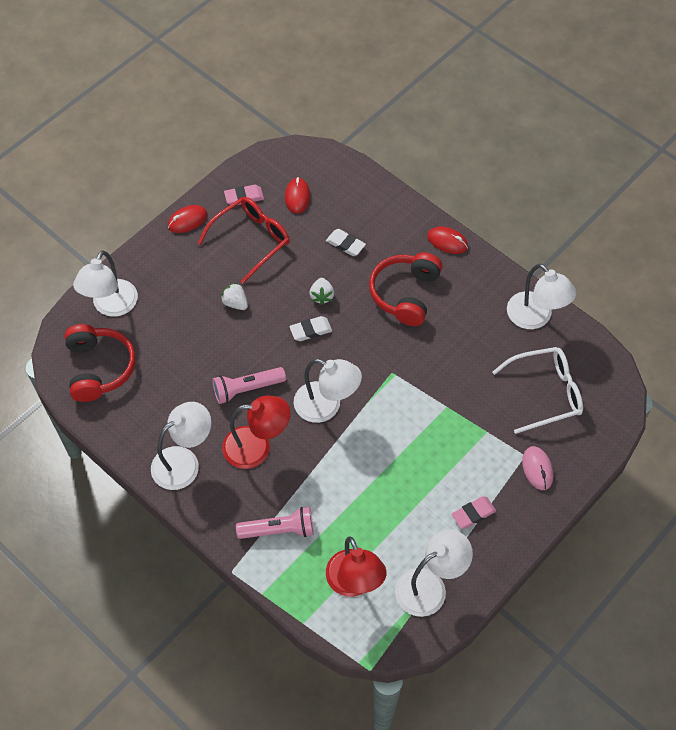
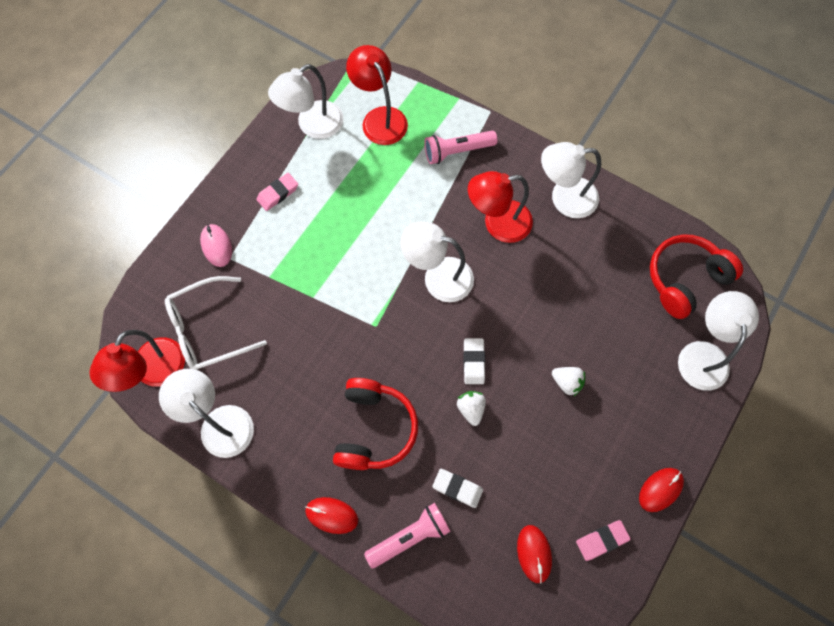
camera: 170 degrees right, 10 degrees up
(99, 368) = (685, 279): red headphones -> red headphones turned 75 degrees clockwise
(184, 462) = (564, 198): white lamp -> white lamp turned 45 degrees clockwise
(247, 389) = (524, 282): pink flashlight -> pink flashlight (409, 536)
(251, 240) = (573, 474): red glasses -> none
(310, 330) = (473, 362): white eraser -> white eraser turned 60 degrees counterclockwise
(594, 365) = (154, 372): none -> red lamp

